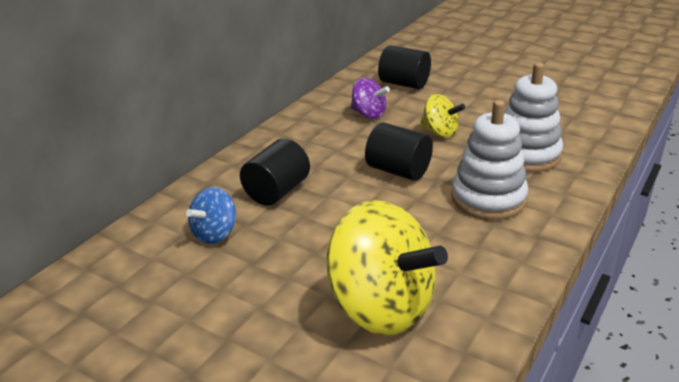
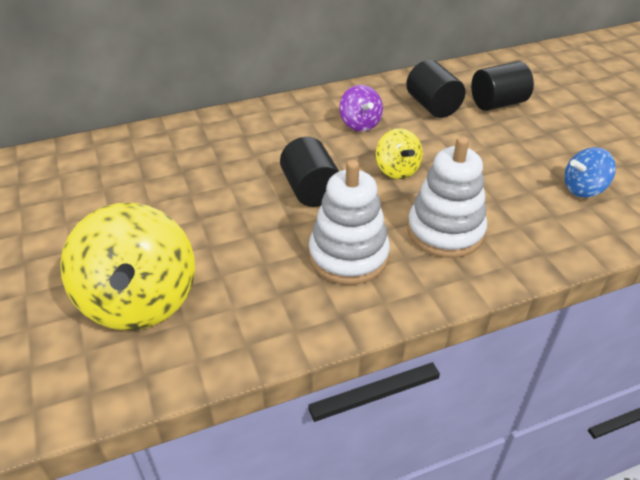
camera: 35 degrees right, 10 degrees up
(215, 234) = (116, 176): blue spinning top -> blue spinning top (583, 189)
(277, 191) = (198, 162): black cylinder -> black cylinder (497, 103)

